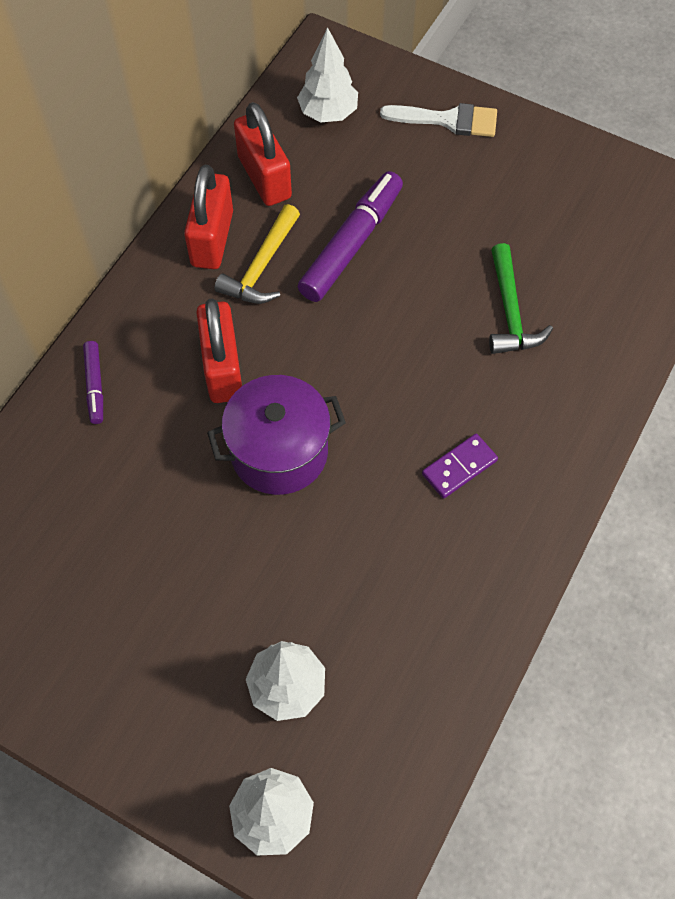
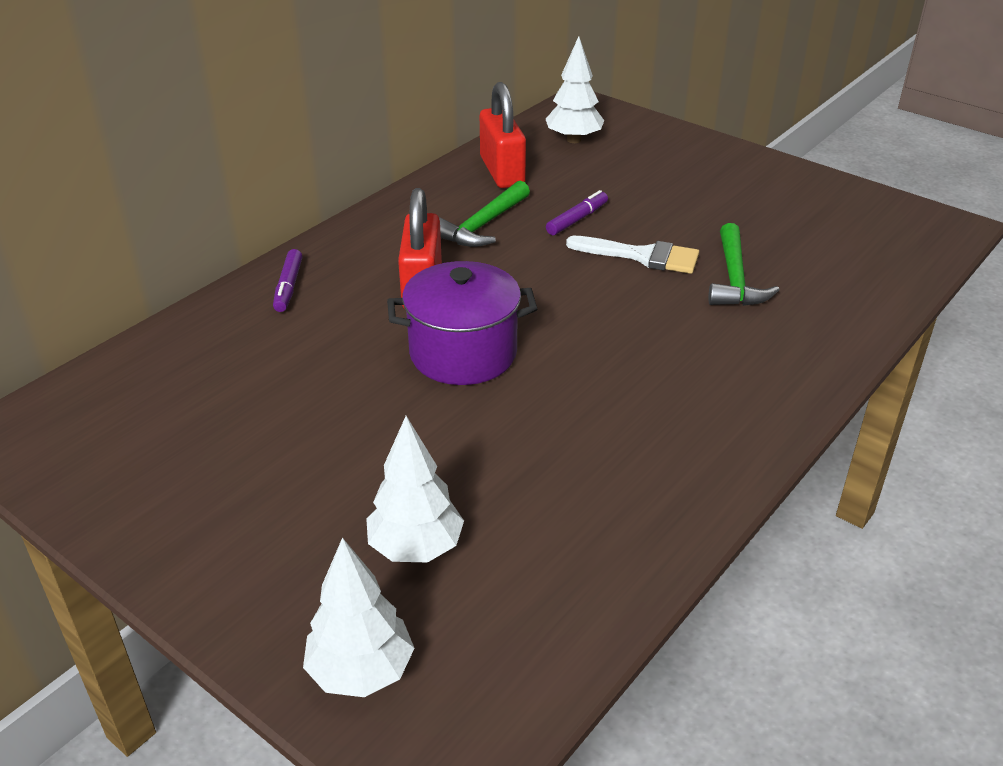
camera: 10 degrees right, 25 degrees down
(212, 238) = (439, 204): red padlock -> none
(262, 266) = (483, 225): yellow hammer -> green hammer
(351, 244) = (577, 219): purple marker -> purple marker, size x0.51
(448, 120) = (689, 153): white brush -> white brush (642, 256)
(459, 467) = (660, 387): purple domino -> none

